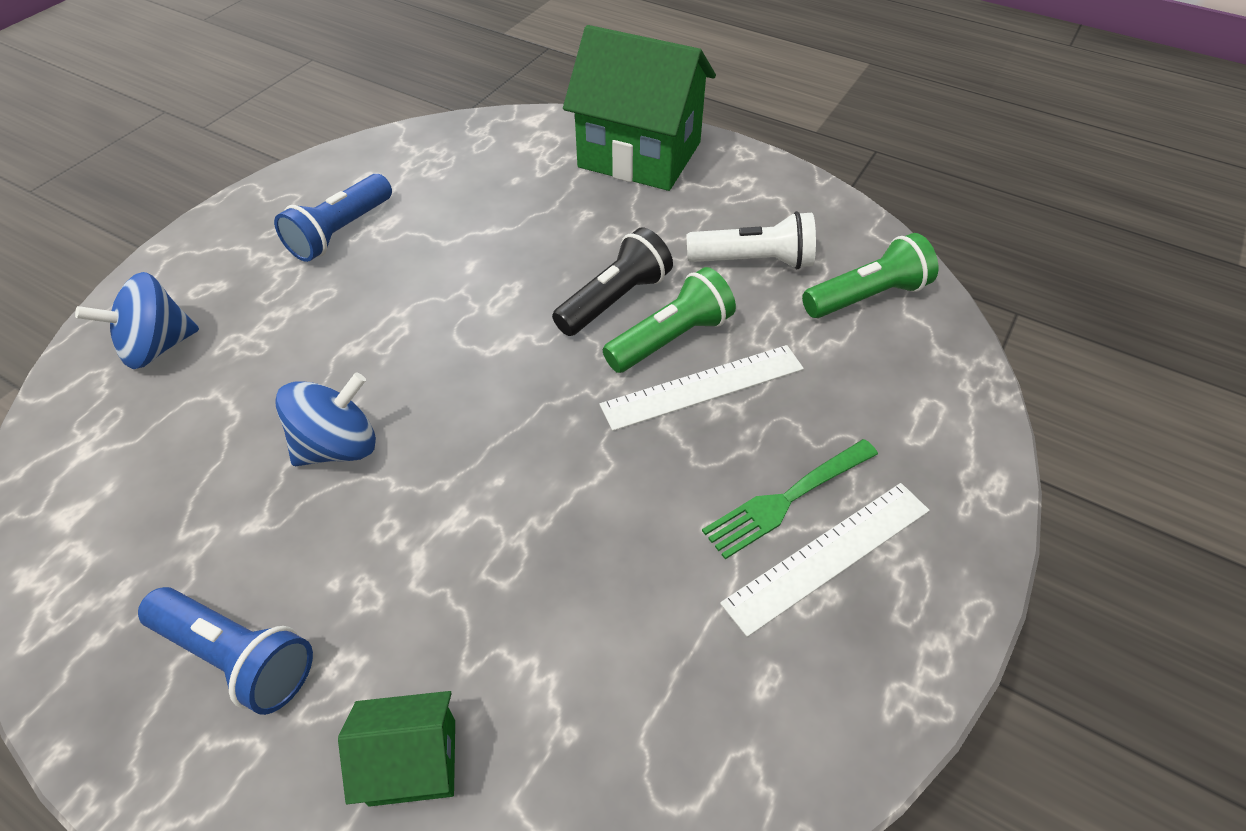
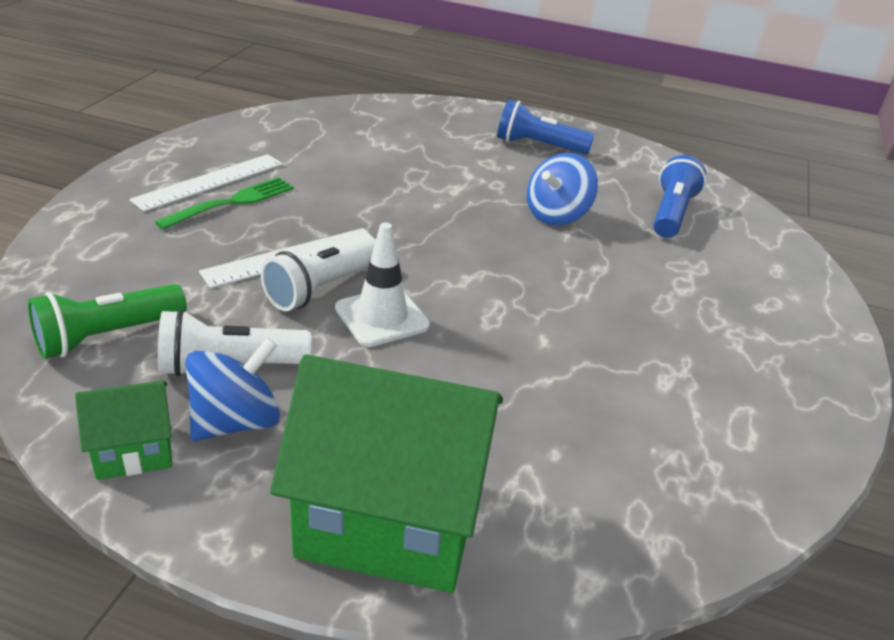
camera: 165 degrees right, 15 degrees down
(158, 347) = (750, 261): blue spinning top -> blue spinning top (236, 422)
(340, 232) = (705, 364): blue flashlight -> blue flashlight (671, 213)
(413, 761) = (431, 125): green house -> green house (134, 451)
(615, 300) = (382, 317): black flashlight -> white traffic cone
(671, 339) = (322, 288): green flashlight -> white flashlight

